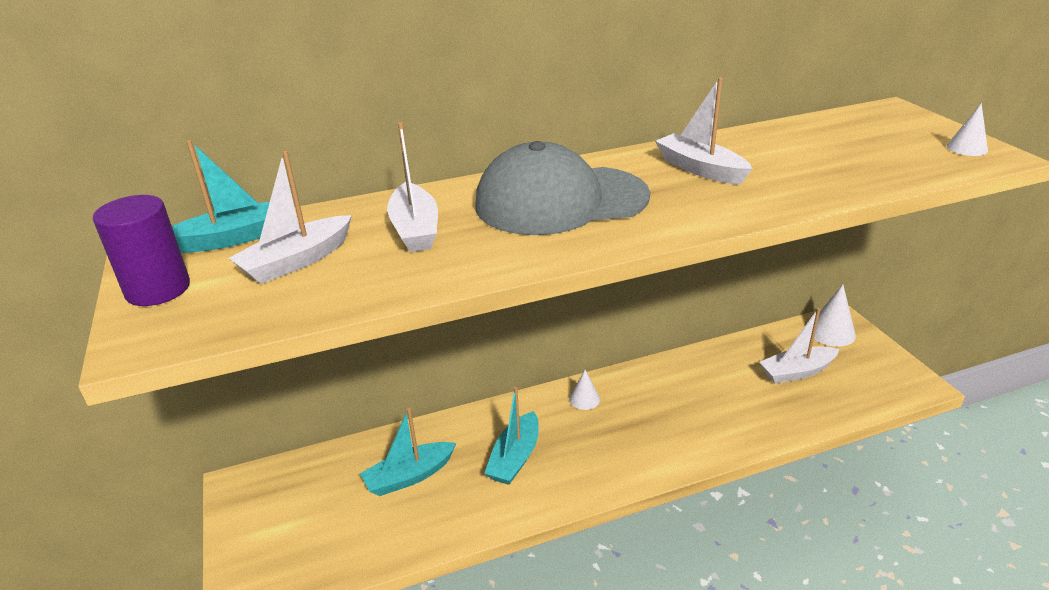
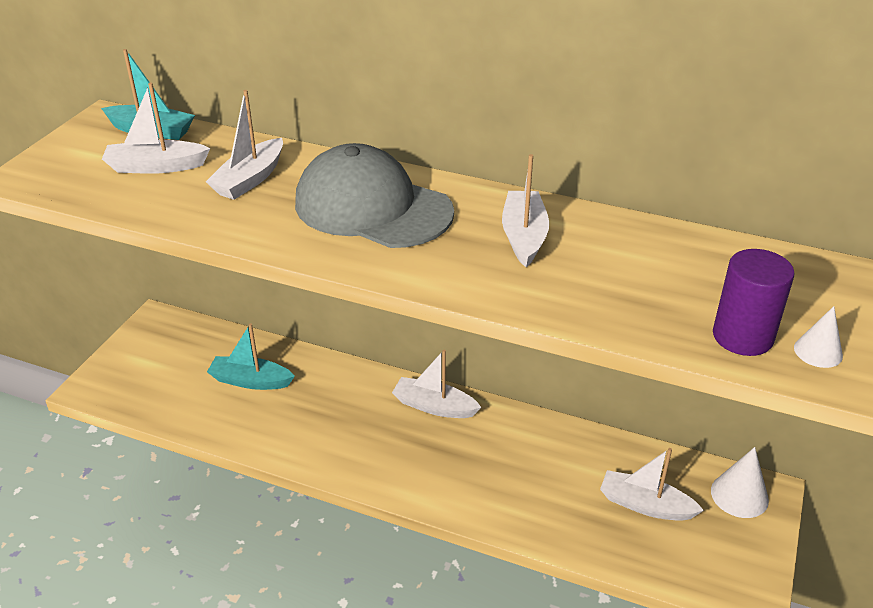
camera: 40 degrees right, 5 degrees up
(158, 289) = (71, 147): purple cylinder -> purple cylinder (742, 337)
(515, 458) = (329, 415): turquoise boat -> none
(584, 399) = (434, 406): white cone -> white boat

